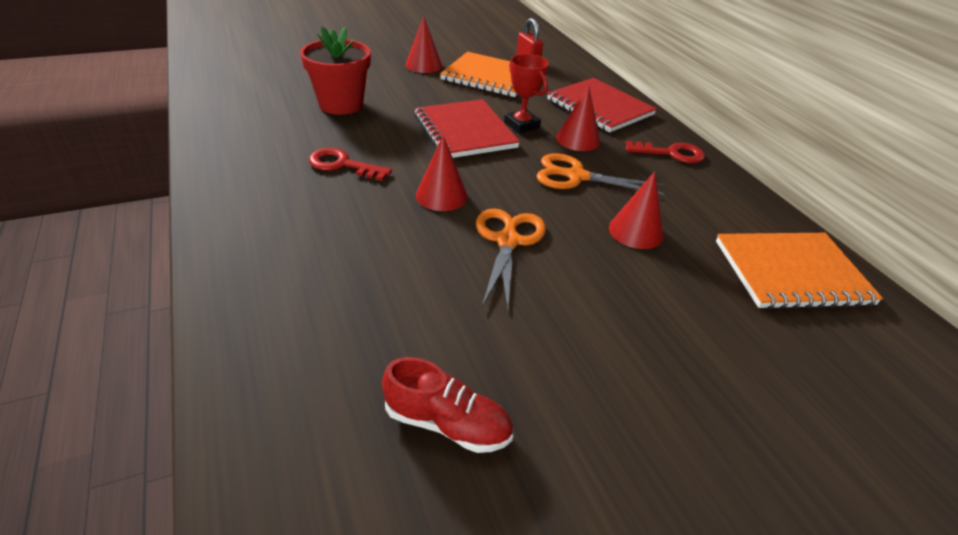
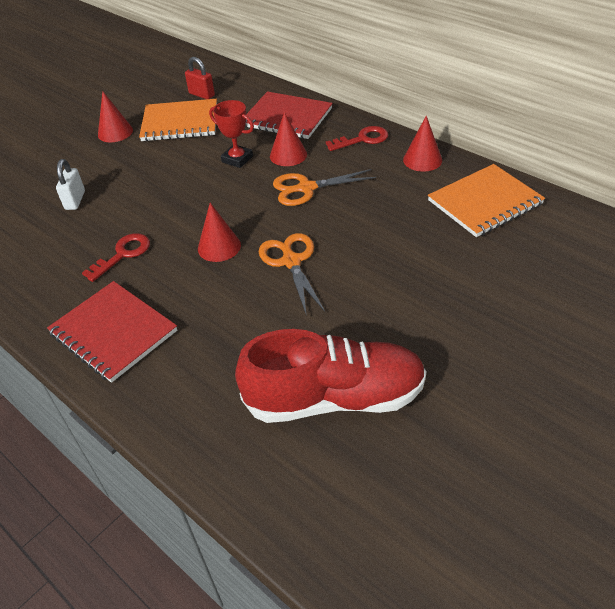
camera: 20 degrees left, 5 degrees up
(341, 104) = (75, 200): red flower pot -> white padlock
(342, 165) = (123, 254): red key -> red key turned 135 degrees clockwise
(447, 423) = (334, 398): red shoe -> red shoe, size x1.96
(465, 131) = (197, 183): red notebook -> red notebook (113, 332)
(636, 231) = (372, 215): red cone -> red cone (422, 160)

